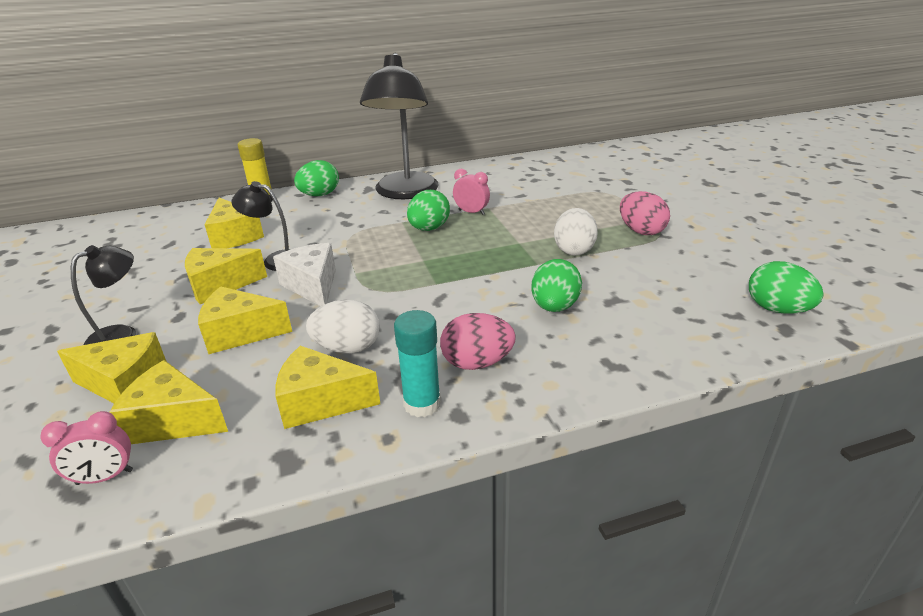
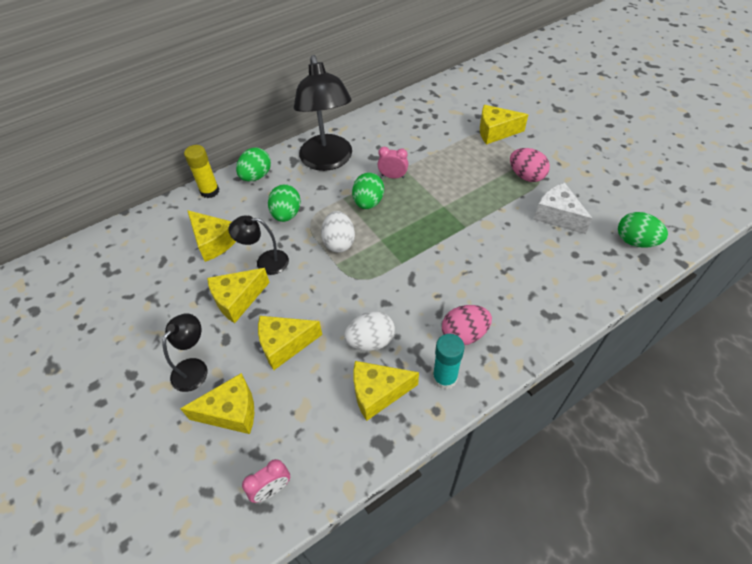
camera: 15 degrees left, 20 degrees up
(174, 421) = (288, 434): yellow cheese -> yellow cheese (495, 132)
(312, 286) = (311, 285): white cheese -> white cheese (557, 216)
(554, 307) = (494, 269): green egg -> green egg (286, 214)
(574, 250) = (486, 206): white egg -> white egg (339, 242)

